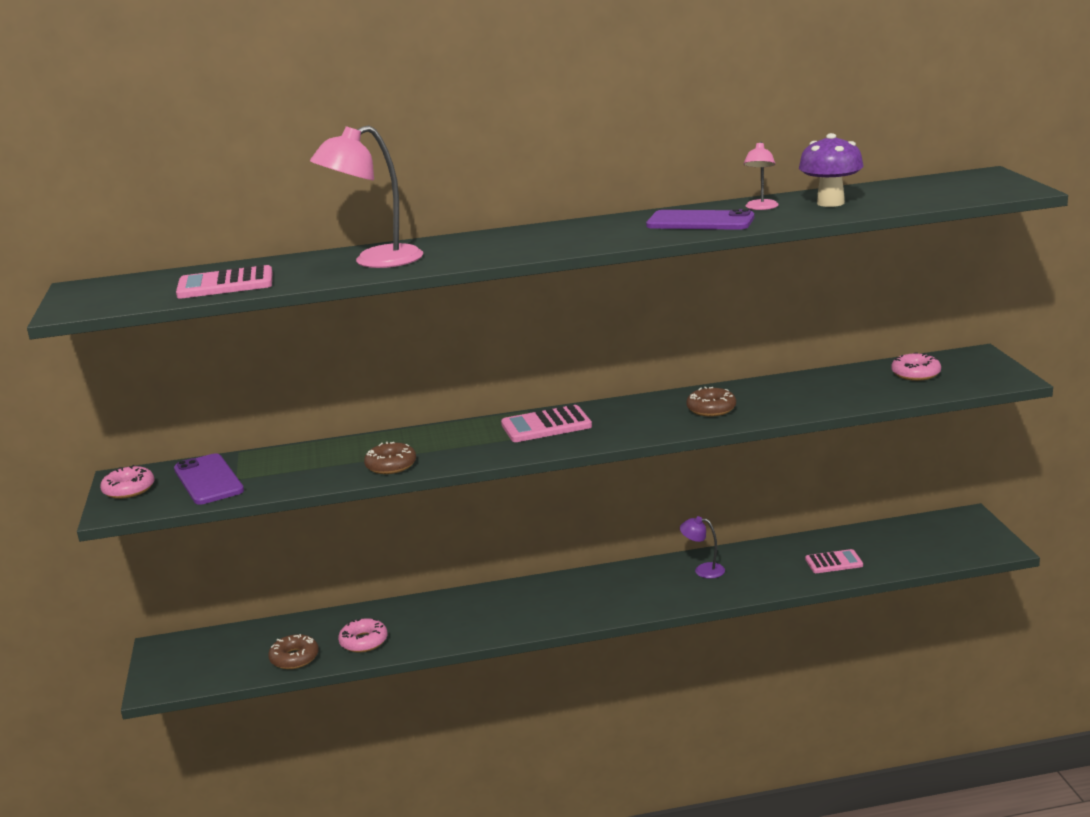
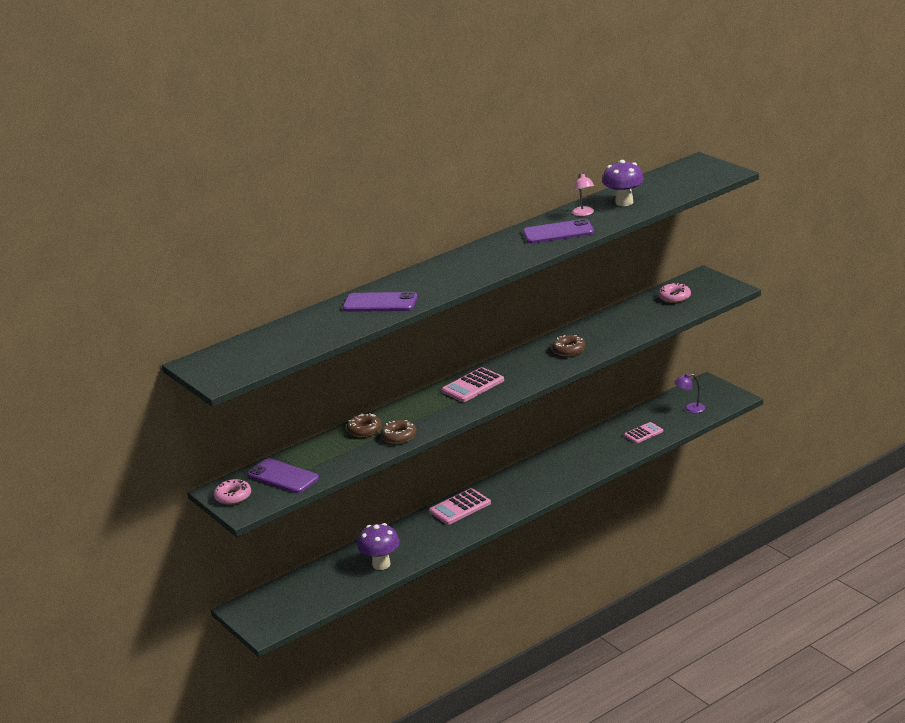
camera: 25 degrees left, 5 degrees up
(225, 284) = (301, 340): pink calculator -> pink calculator (460, 507)
(294, 658) = (344, 587): brown donut -> brown donut (365, 430)
(363, 641) = (381, 564): pink donut -> purple mushroom
(375, 261) = (380, 303): pink lamp -> purple phone
(703, 570) = (565, 460): purple lamp -> purple lamp (690, 409)

